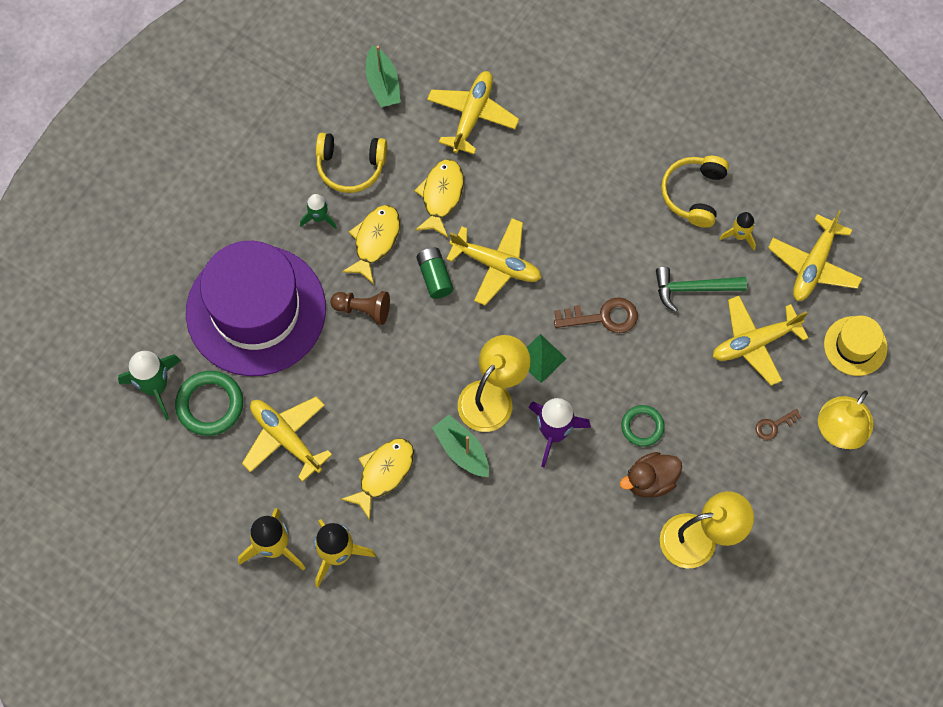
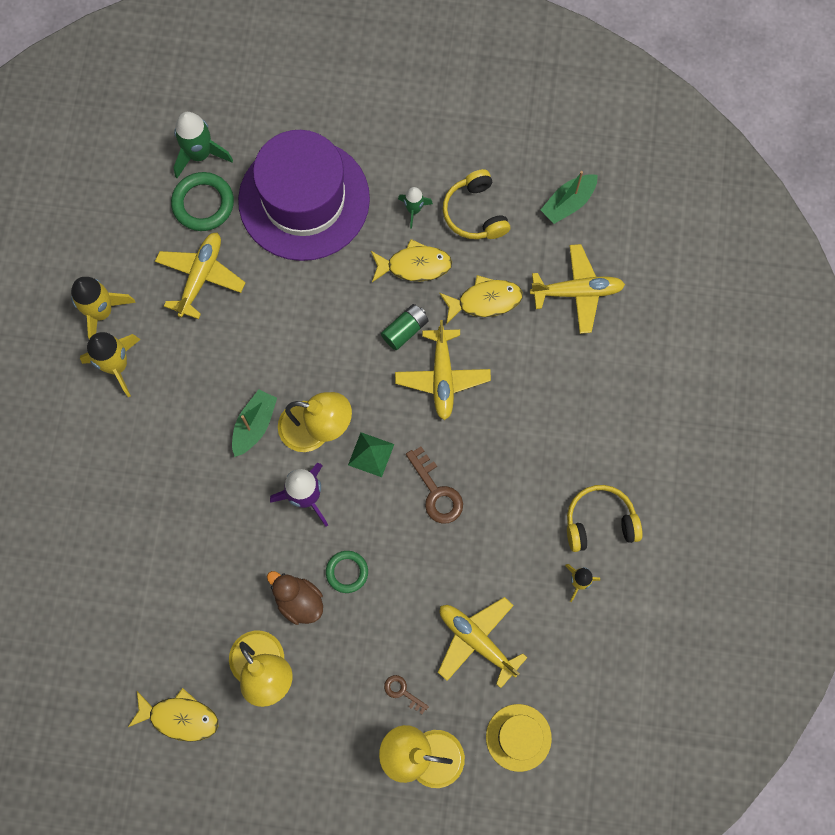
camera: 65 degrees right, 5 degrees up
(363, 309) = (346, 285): brown pawn -> none
(383, 473) = (204, 370): yellow fish -> yellow fish (179, 717)
(693, 289) = (503, 561): green hammer -> none
(813, 265) = (582, 664): yellow plane -> none

